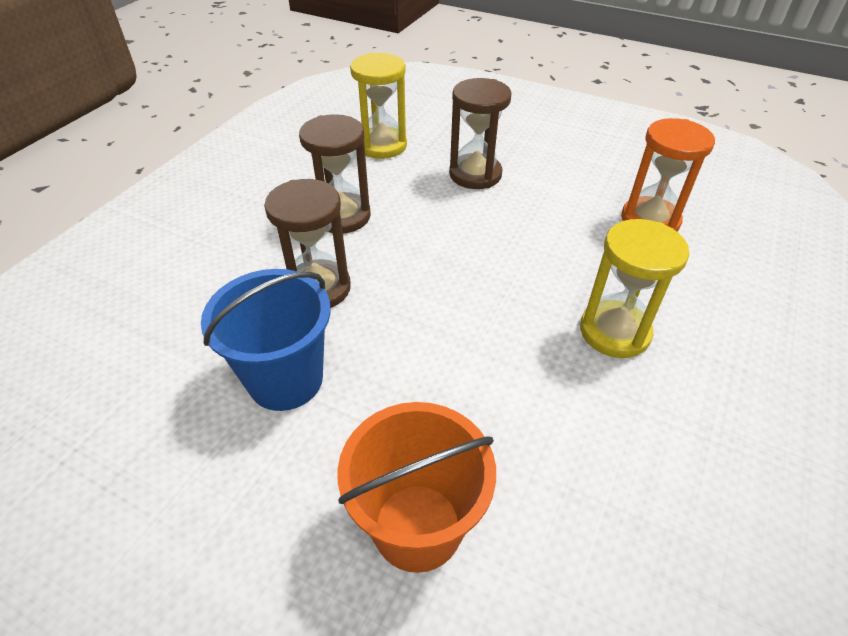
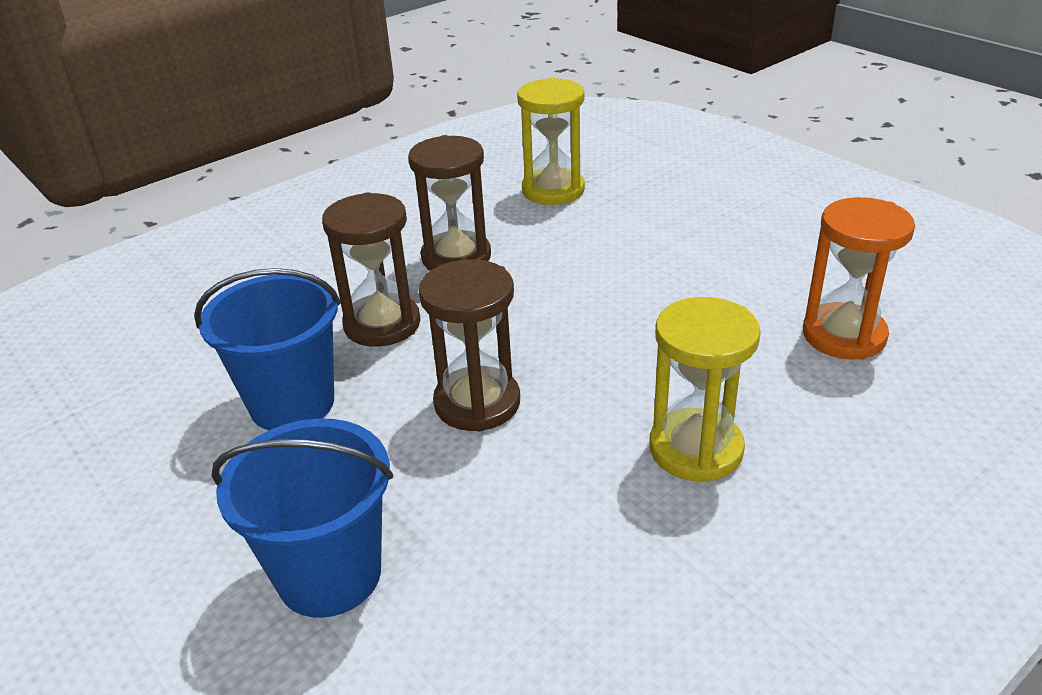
camera: 25 degrees right, 10 degrees down
(417, 526) = (329, 574): orange bucket -> blue bucket
(475, 174) = (645, 240): brown hourglass -> brown hourglass (477, 403)

